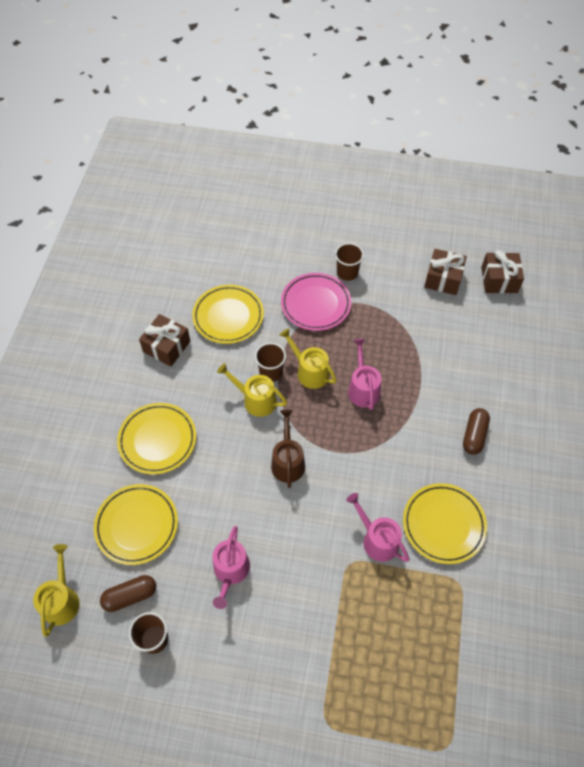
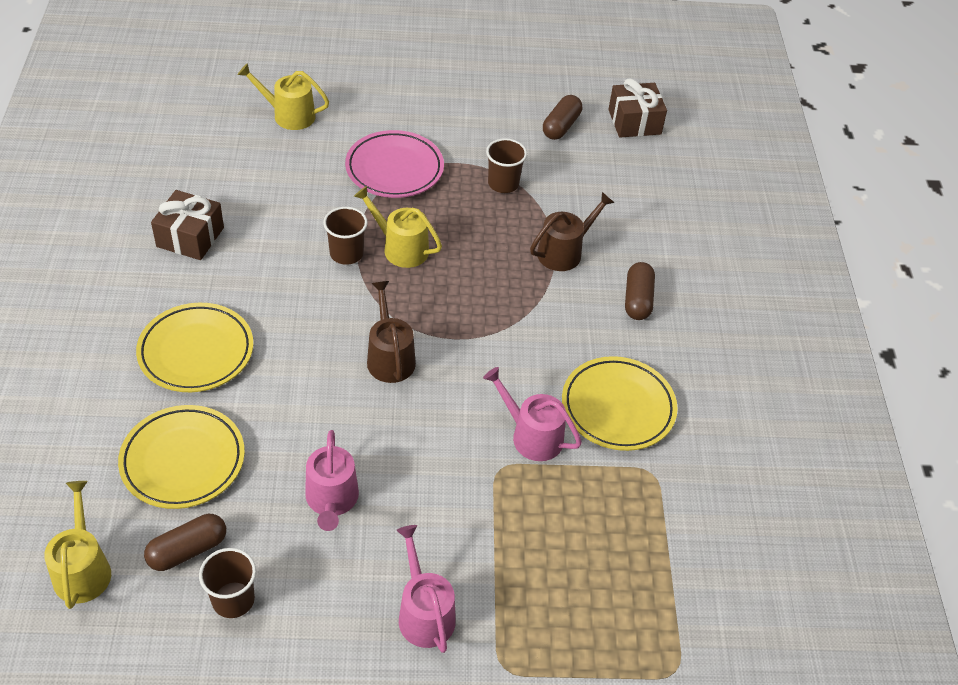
camera: 15 degrees left, 10 degrees down
(228, 316) = (273, 193): yellow plate -> none
(256, 400) = (331, 289): yellow watering can -> yellow watering can (289, 115)
(347, 273) = (431, 129): brown cup -> brown cup (503, 183)
(363, 389) = (478, 261): pink watering can -> pink watering can (424, 613)
(426, 388) = (564, 252): none -> brown watering can
(443, 279) = (561, 126): brown gift -> brown capsule

